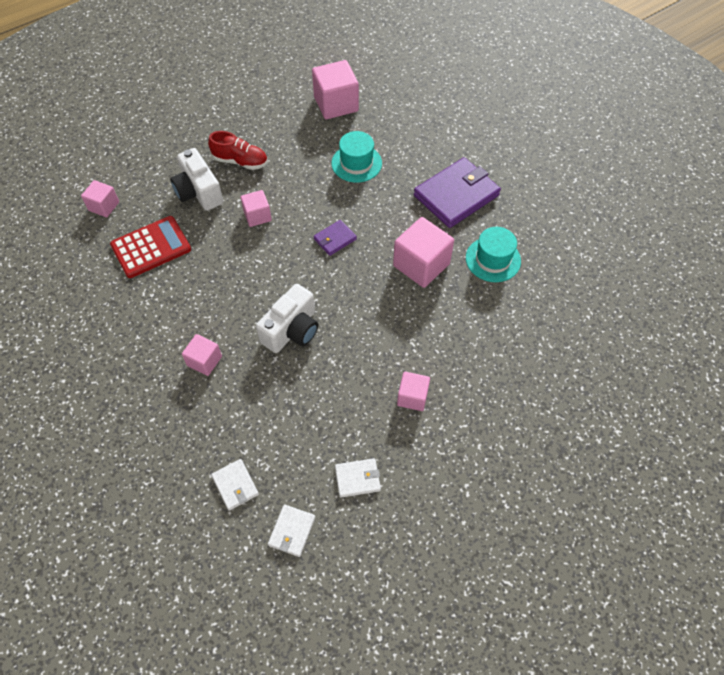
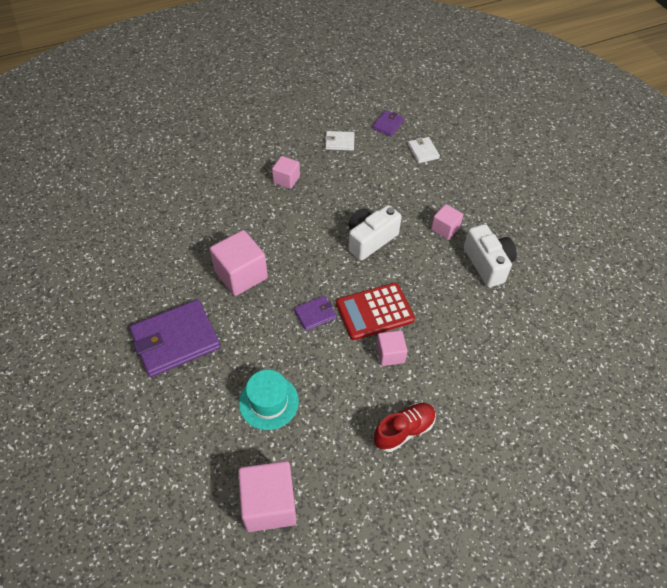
camera: 170 degrees left, 5 degrees down
(104, 206) = (559, 397): pink cube -> none
(151, 247) = (500, 338): red calculator -> red calculator (374, 312)
(199, 192) = (453, 396): white camera -> white camera (487, 264)
(240, 161) = (404, 431): red shoe -> red shoe turned 120 degrees clockwise
(292, 531) = (388, 125): white wallet -> purple wallet
(493, 259) = (173, 268): turquoise hat -> none

